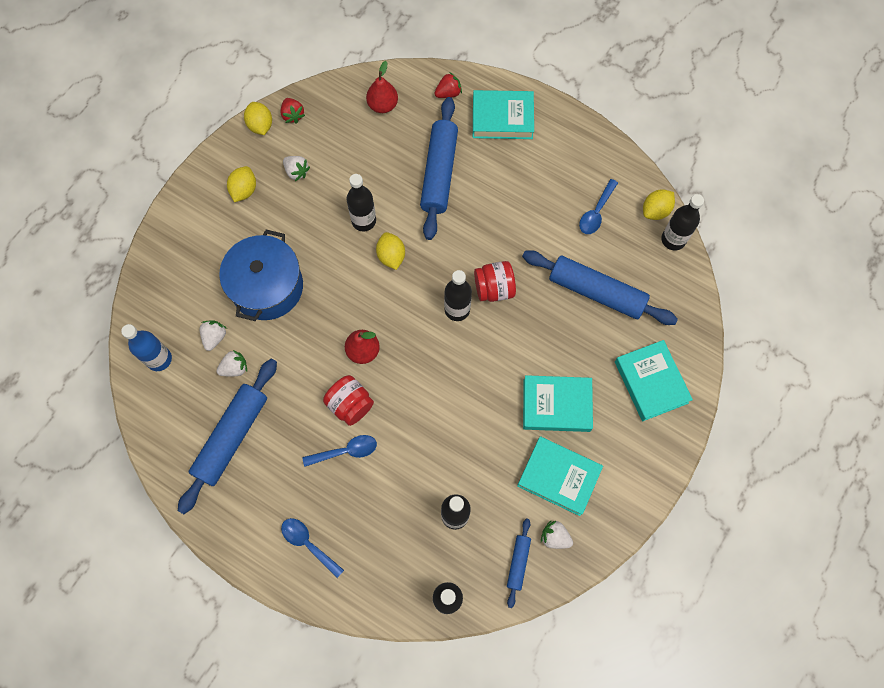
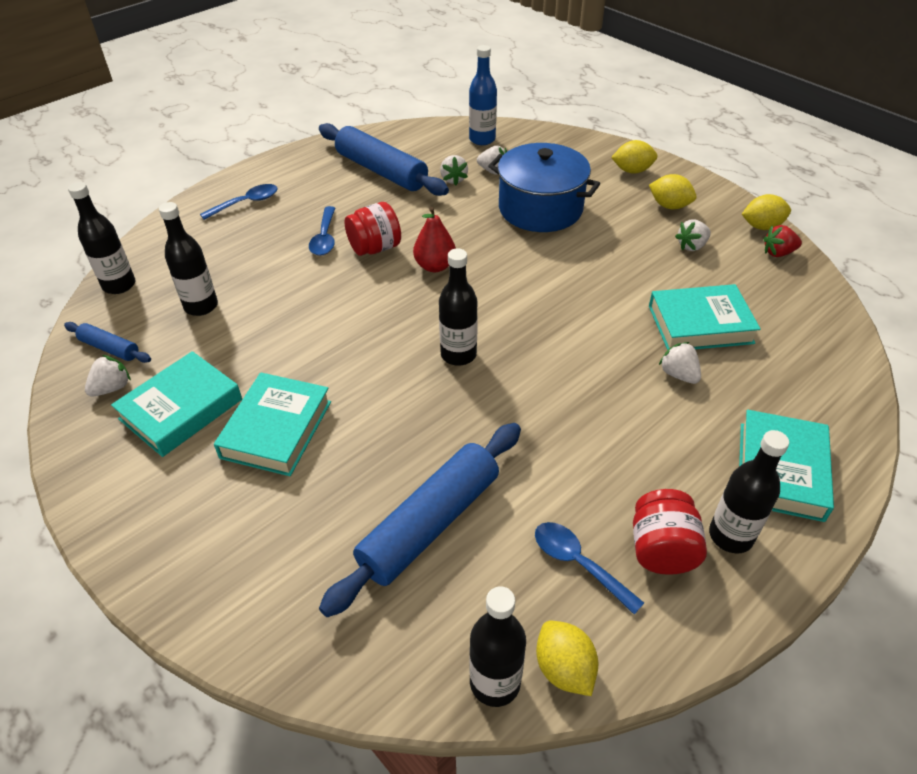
camera: 105 degrees right, 25 degrees down
(364, 221) = (612, 291): black bottle -> black bottle (730, 536)
(383, 105) = (799, 335): red pear -> none
(391, 256) = (554, 307): yellow lemon -> yellow lemon (632, 171)
(439, 173) = (678, 374): blue rolling pin -> white strawberry
(448, 93) = (827, 411): red strawberry -> none
(494, 288) = (477, 398): red jar -> red jar (661, 549)
(651, 382) = (248, 559): turquoise book -> turquoise book (700, 324)

